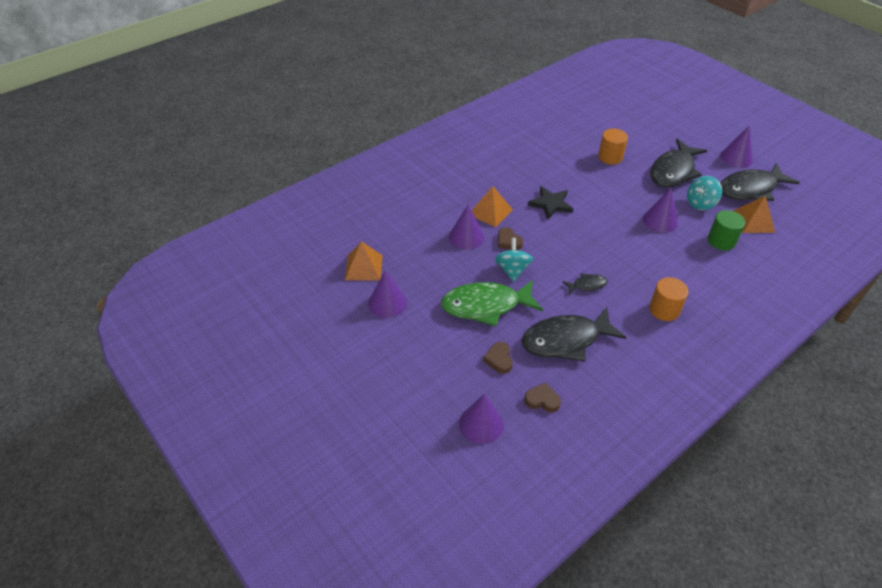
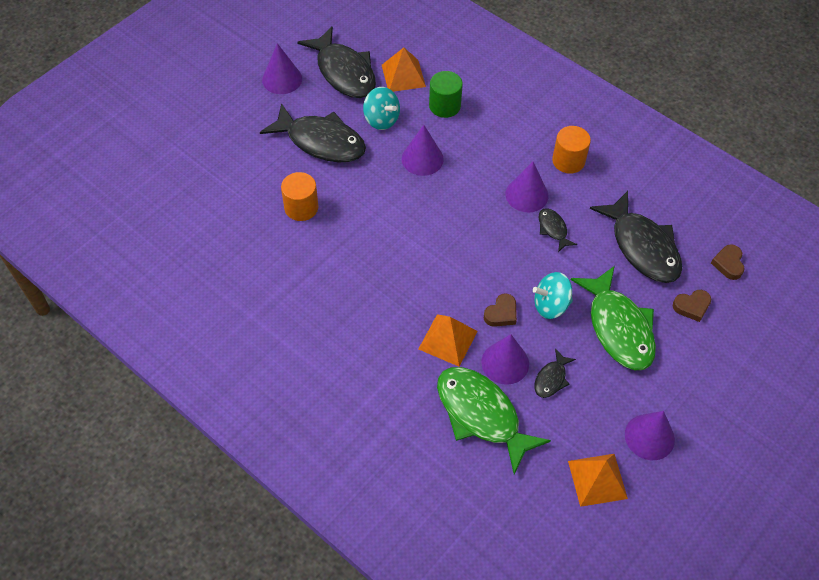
camera: 100 degrees left, 10 degrees up
(428, 219) = (481, 415): none -> green fish
(448, 258) = (551, 379): none -> black fish
(481, 424) = (779, 315): purple cone -> purple cone (526, 195)
(551, 204) = (416, 271): black star -> none

